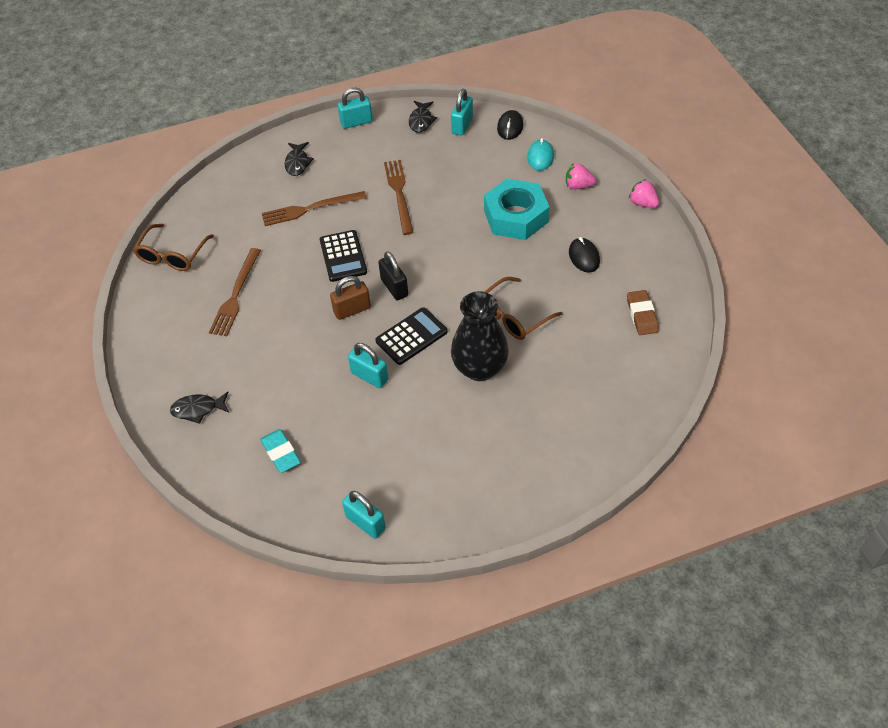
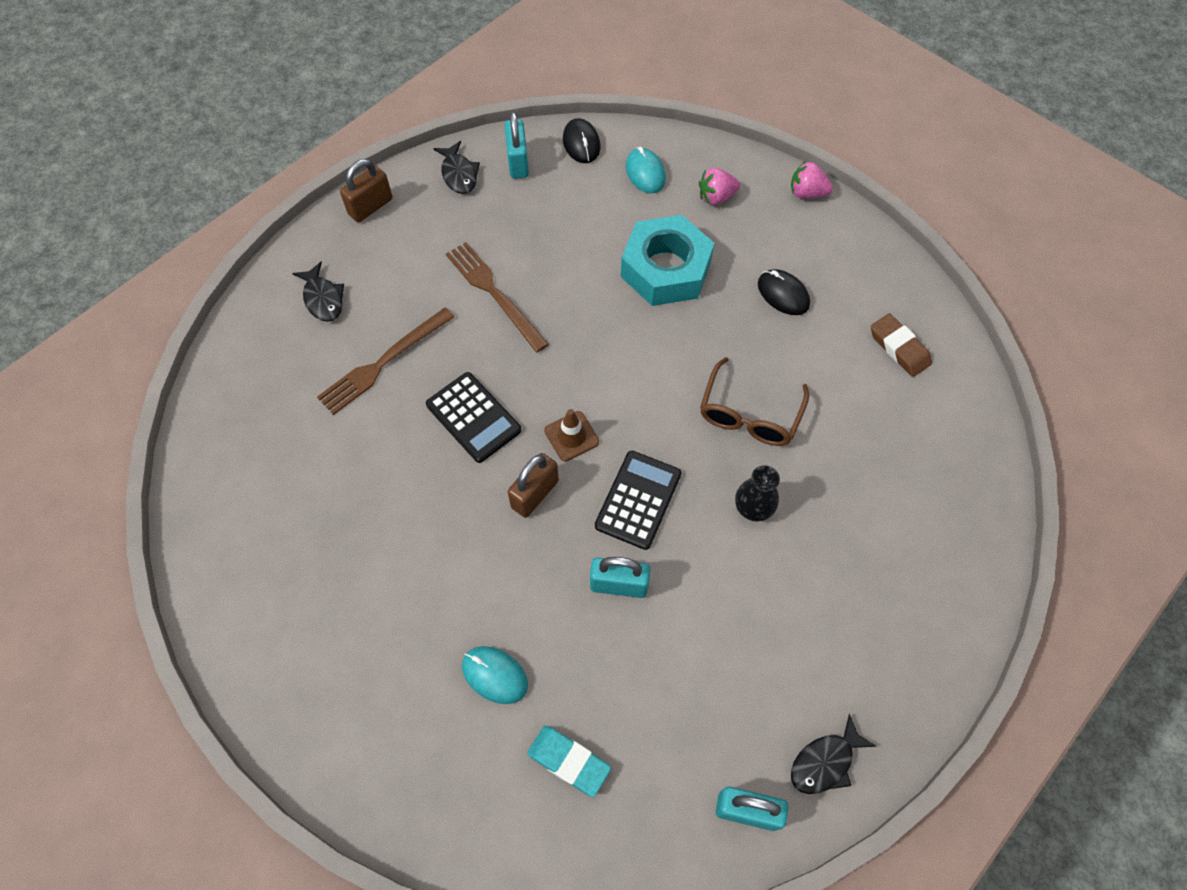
camera: 30 degrees left, 10 degrees up
(172, 255) = (220, 517): brown glasses -> none
(198, 409) = (407, 750): black fish -> black fish (825, 762)
(236, 295) = (355, 541): brown fork -> none
(268, 393) = (495, 675): none -> turquoise mouse
(356, 122) = (370, 207): turquoise padlock -> brown padlock
(394, 287) = (571, 436): black padlock -> brown traffic cone
(480, 368) = (753, 508): black vase -> black vase, size x0.53

